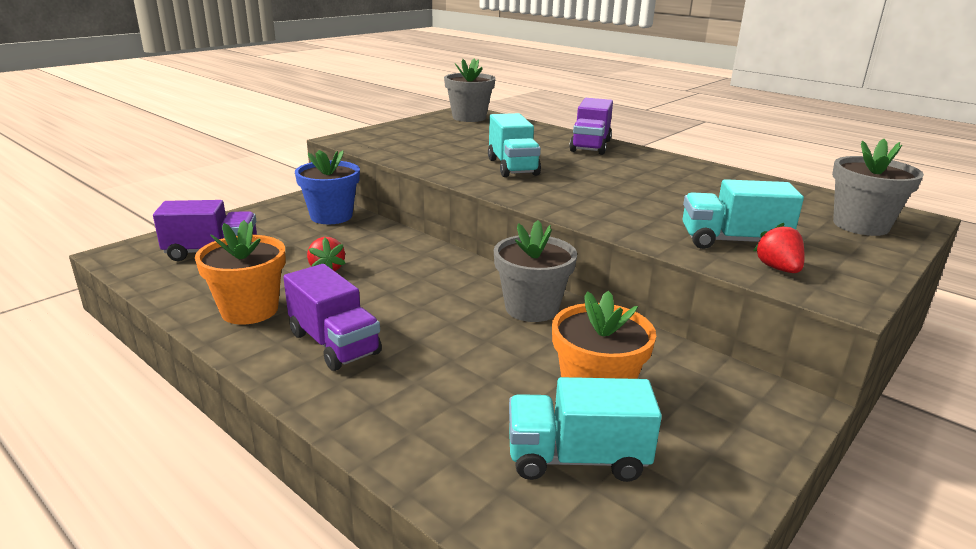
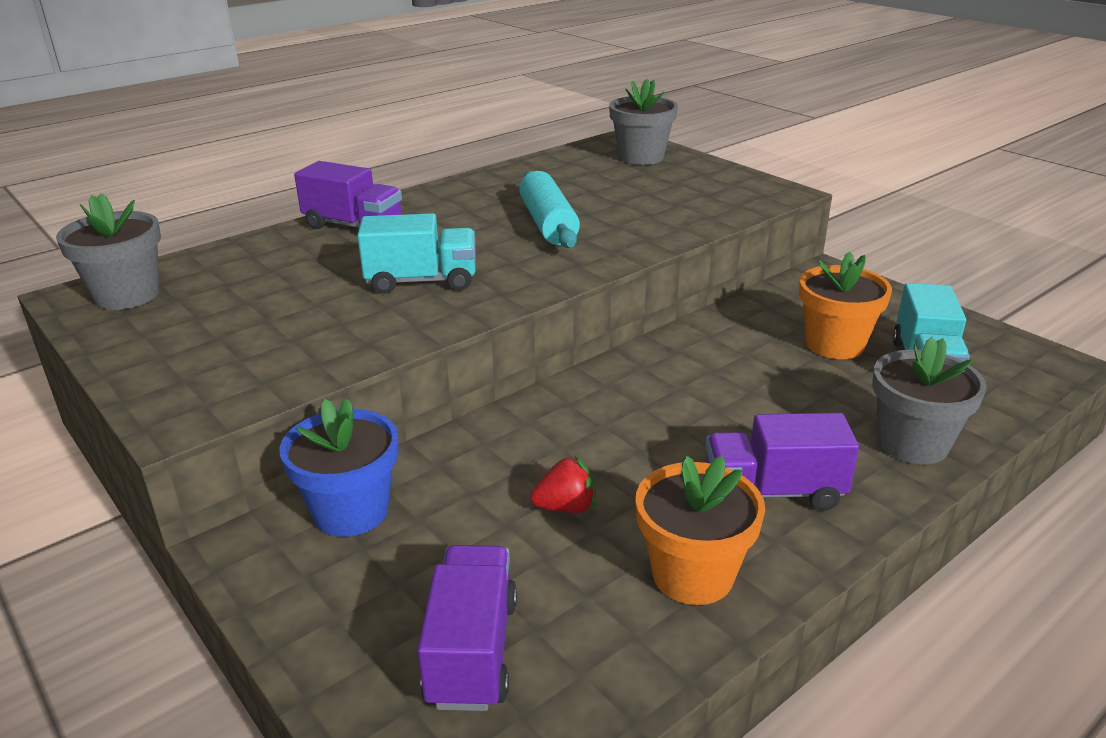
camera: 80 degrees left, 5 degrees up
(334, 343) = (773, 492): purple truck -> purple truck turned 150 degrees counterclockwise
(531, 308) = (683, 358): grey flower pot -> grey flower pot (912, 443)
(640, 195) = (548, 224): none -> turquoise rolling pin
(733, 241) = (677, 206): turquoise truck -> none
(778, 268) = (733, 201): red strawberry -> none

